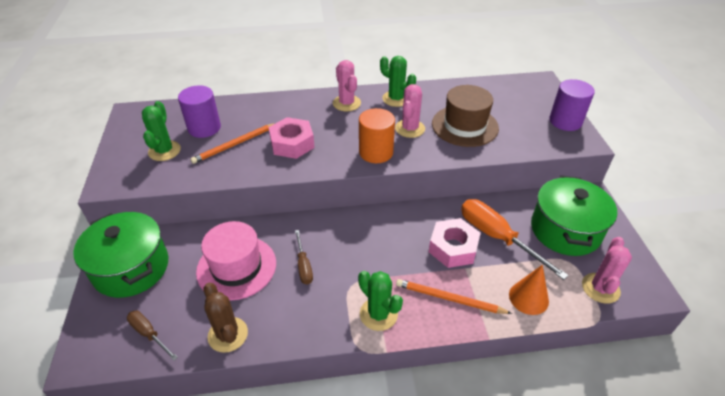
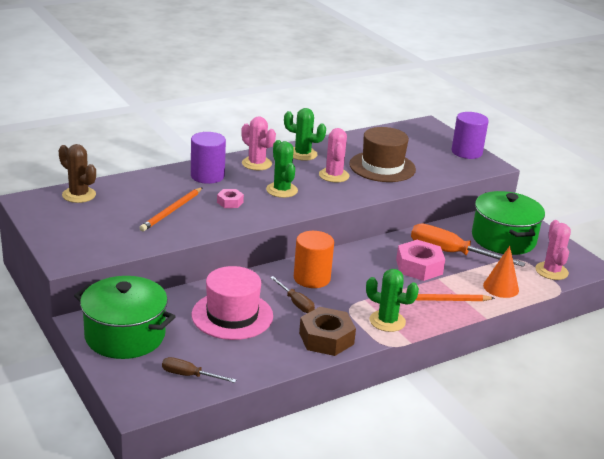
camera: 25 degrees left, 15 degrees down
(164, 151) = (101, 226): green cactus -> green cactus (281, 190)
(204, 128) = (125, 202): purple cylinder -> purple cylinder (207, 176)
(228, 334) = (265, 360): brown cactus -> brown cactus (79, 195)
(292, 143) = (230, 202): pink nut -> pink nut, size x0.54
(304, 321) = (326, 338): none -> brown nut
(376, 152) = (316, 197): orange cylinder -> orange cylinder (312, 278)

